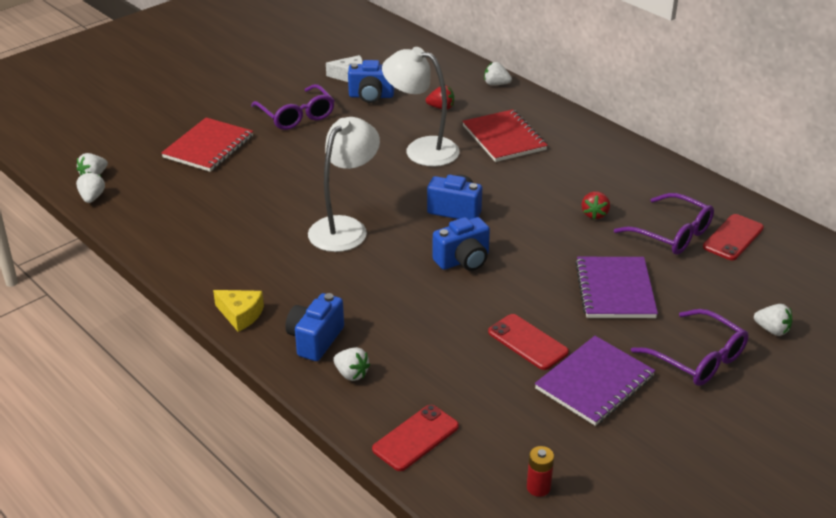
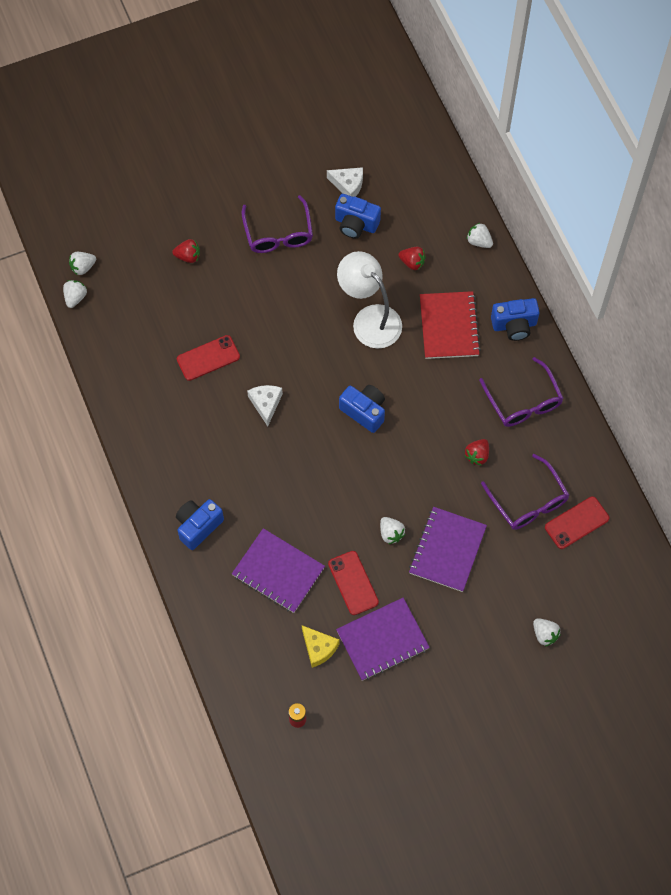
camera: 20 degrees right, 30 degrees up
(208, 147) = (188, 256): red notebook -> red strawberry
(240, 315) = (152, 480): yellow cheese -> yellow cheese (319, 648)
(345, 227) = (266, 404): white lamp -> white cheese
(351, 374) = (212, 570): white strawberry -> white strawberry (391, 533)
(415, 438) = (234, 647): red phone -> red phone (208, 358)
(433, 355) = (278, 571): none -> purple notebook
(463, 260) = (344, 476): blue camera -> blue camera (514, 325)
(698, 358) = (471, 643): purple glasses -> purple glasses (523, 401)

